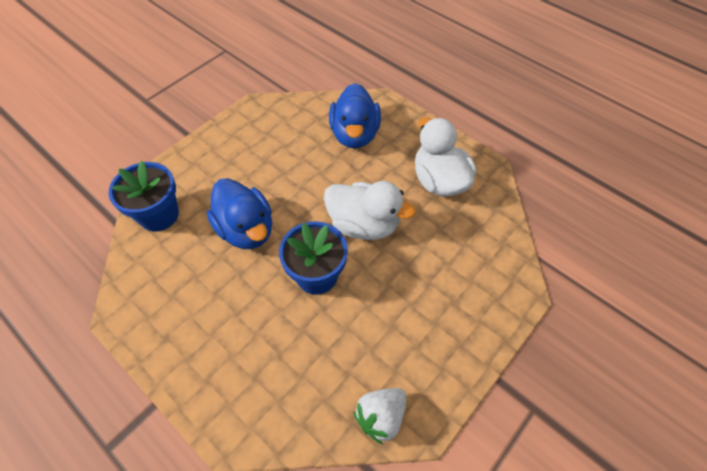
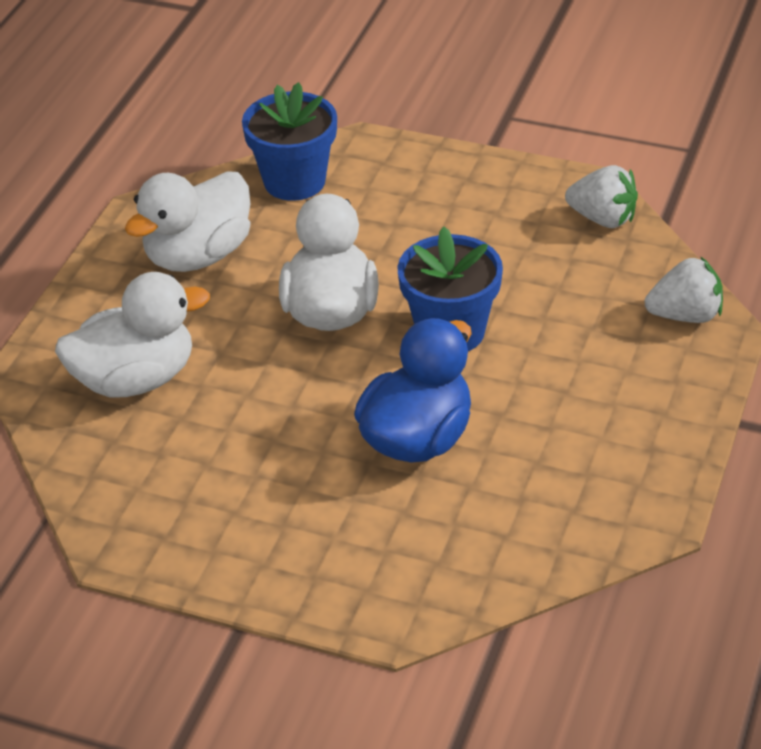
camera: 110 degrees left, 15 degrees down
(159, 215) = (455, 565): blue flower pot -> blue flower pot (294, 181)
(257, 420) = (685, 315): none -> white strawberry
(354, 134) = (135, 379): blue duck -> white duck

